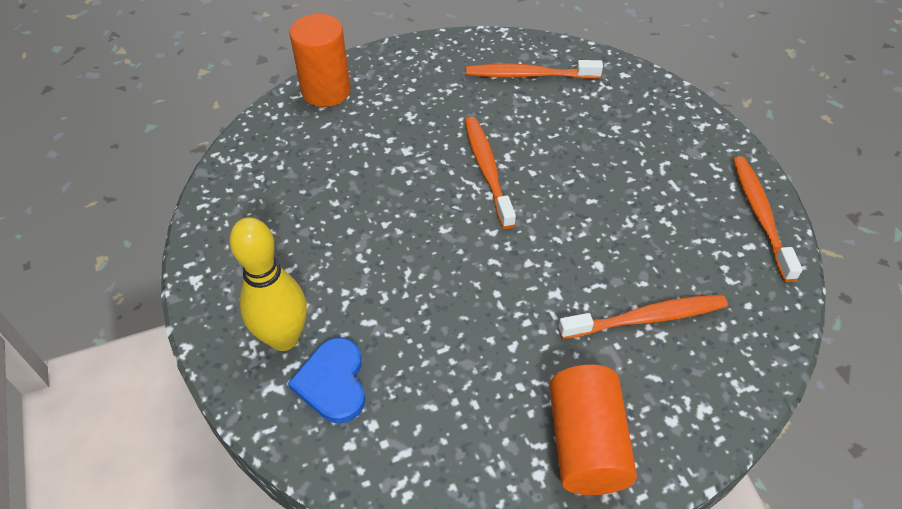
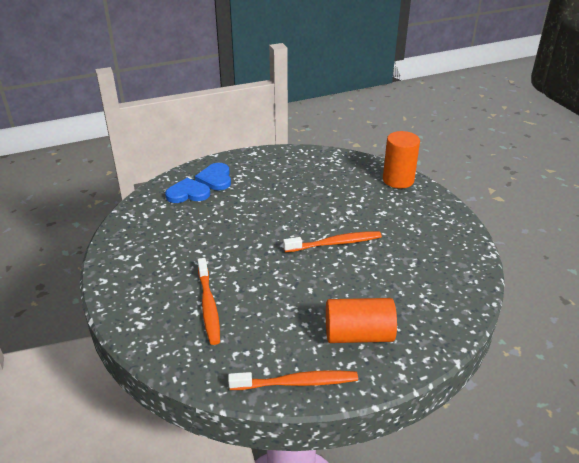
camera: 90 degrees right, 15 degrees down
(284, 338) = (215, 178): yellow bowling pin -> blue heart
(529, 75) = (438, 266): orange toothbrush -> none
(586, 444) = (132, 273): orange cylinder -> orange cylinder (358, 335)

